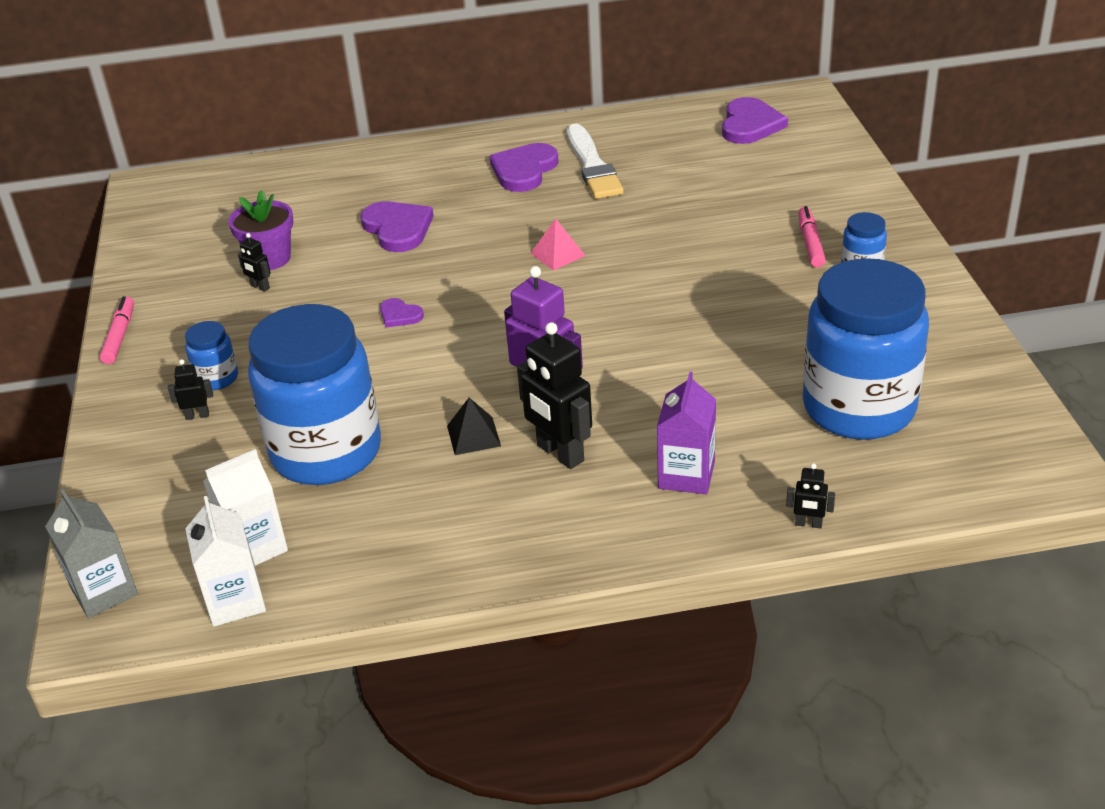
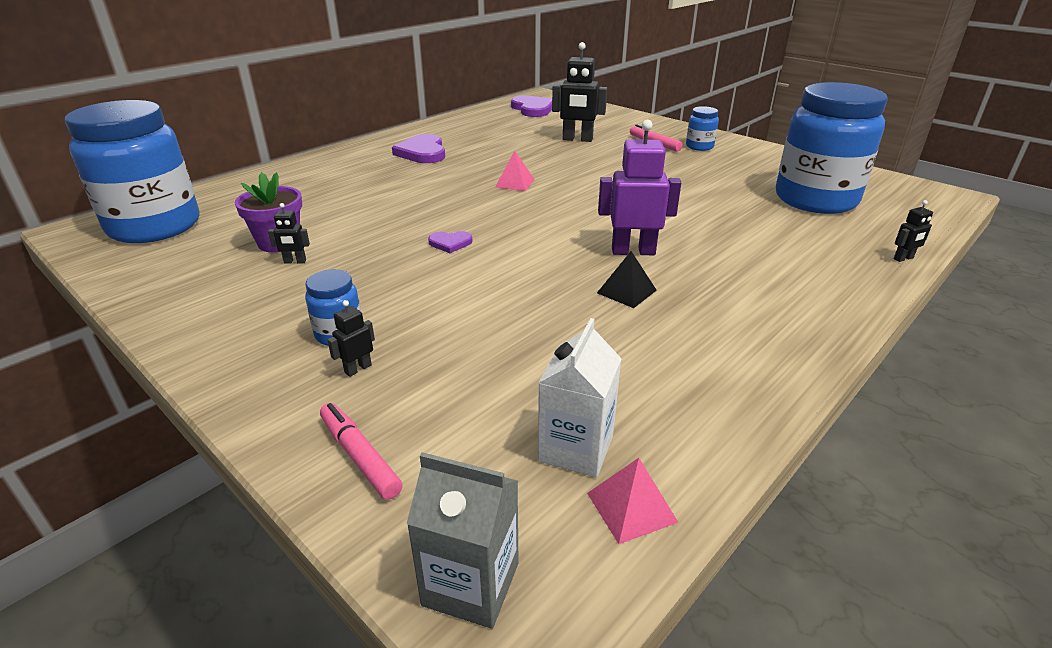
camera: 40 degrees left, 5 degrees down
(120, 336) = (180, 339): pink marker -> pink marker (360, 456)
(235, 601) = (631, 507): white carton -> pink pyramid
(326, 452) = (527, 347): blue jar -> blue jar (155, 226)
(398, 229) = (371, 199): purple heart -> none
(559, 453) = (702, 279): black robot -> black robot (577, 139)
(592, 166) = (467, 141): white brush -> none
(686, 475) = (796, 261): purple carton -> none

